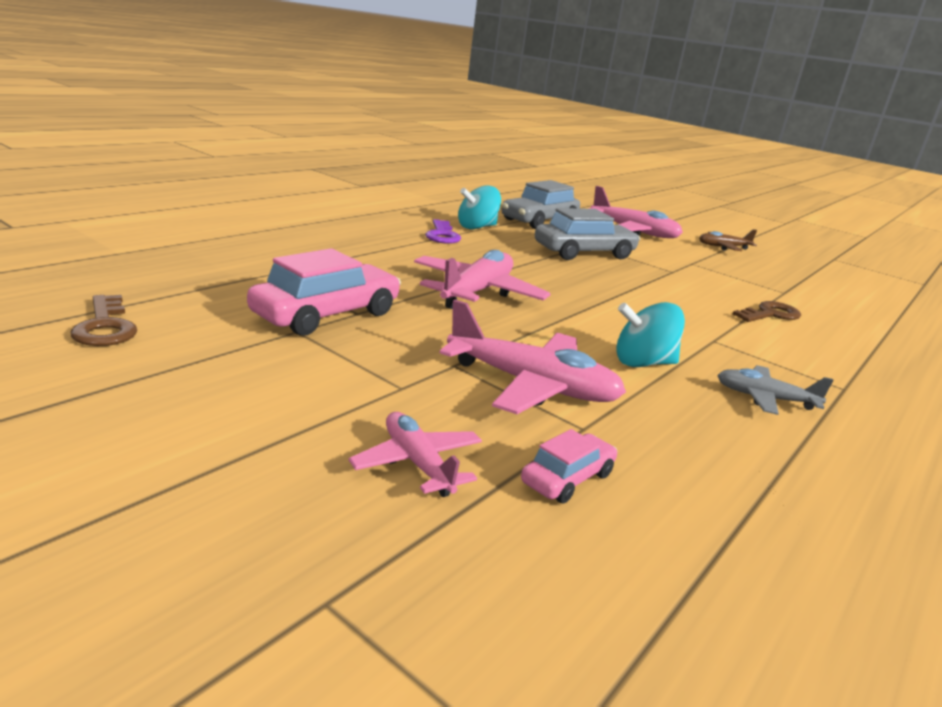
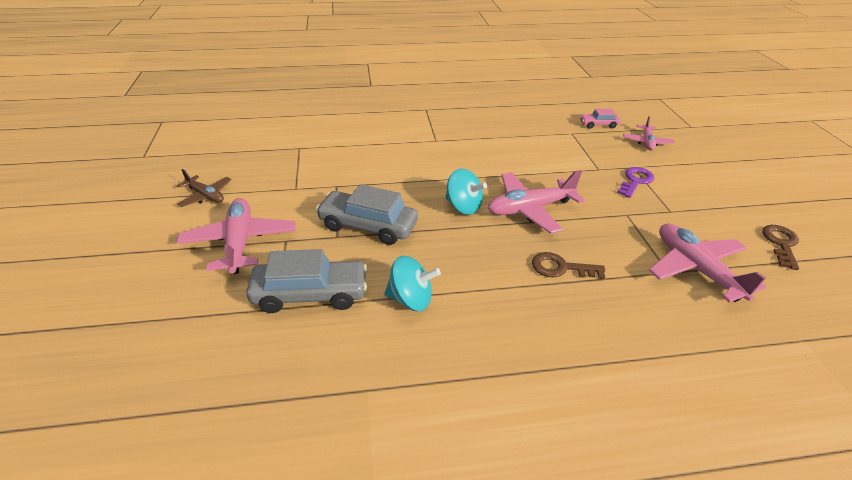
camera: 135 degrees left, 15 degrees up
(326, 314) = (647, 218): pink car -> none
(442, 235) = (471, 293): purple key -> purple key (635, 181)
(532, 385) = (571, 150): pink plane -> pink plane (696, 269)
(642, 363) = (500, 143): turquoise spinning top -> turquoise spinning top (463, 207)
(764, 398) = (473, 117): grey plane -> none
(770, 314) = (358, 140): brown key -> brown key (561, 268)

